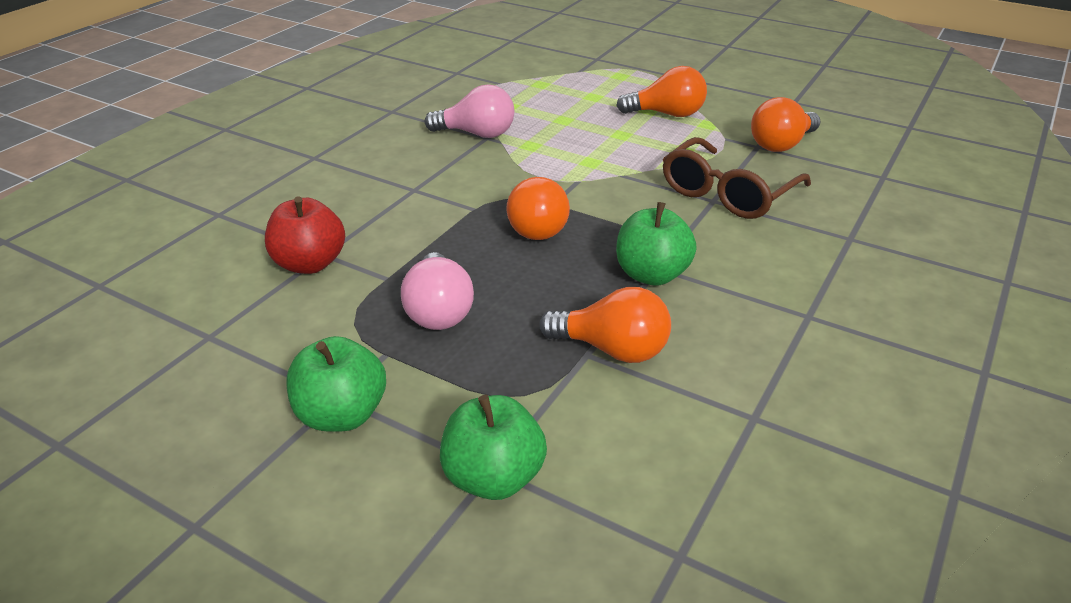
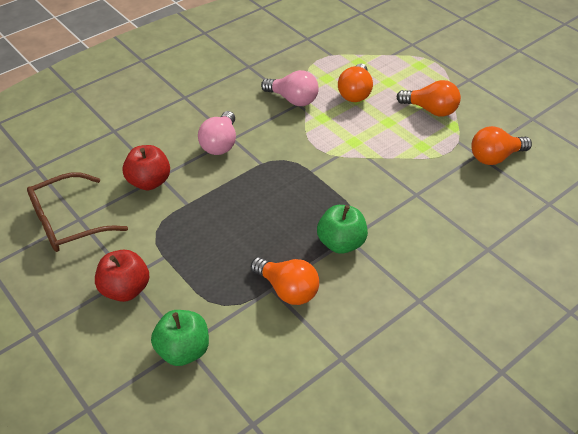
camera: 20 degrees right, 10 degrees up
(342, 415) = (125, 289): green apple -> red apple
(438, 311) = (204, 235): pink light bulb -> pink light bulb (220, 144)
(536, 227) = (291, 187): orange light bulb -> orange light bulb (355, 93)
(727, 193) = (429, 191): brown glasses -> brown glasses (68, 222)

